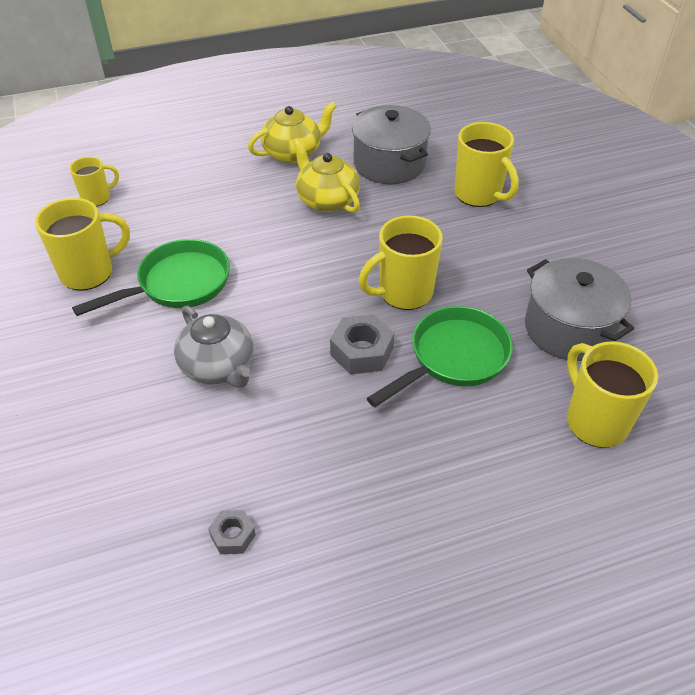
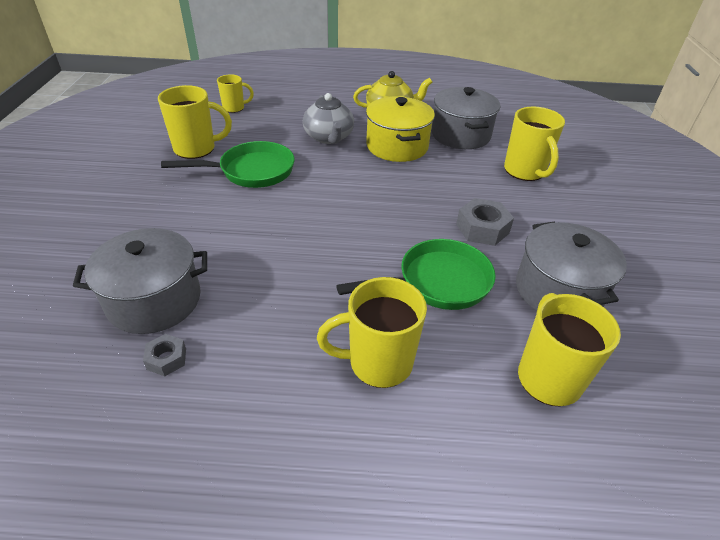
camera: 20 degrees right, 5 degrees down
(174, 479) = (154, 300): none -> grey pot
(218, 367) = (242, 232): grey teapot -> grey teapot (329, 137)
(327, 200) = (397, 146): yellow teapot -> yellow pot
(362, 351) = (361, 254): grey nut -> grey nut (482, 228)
(403, 293) = (421, 223): yellow mug -> yellow mug (378, 363)

